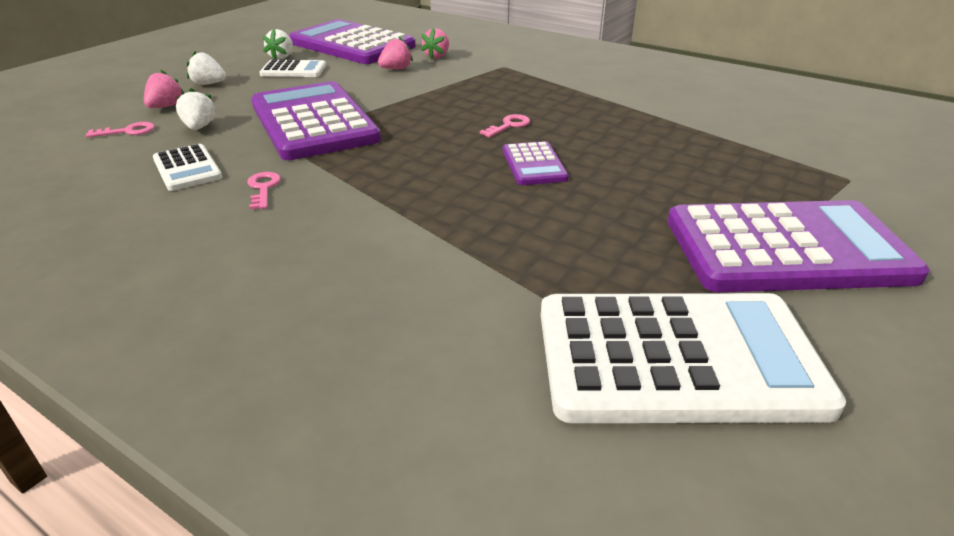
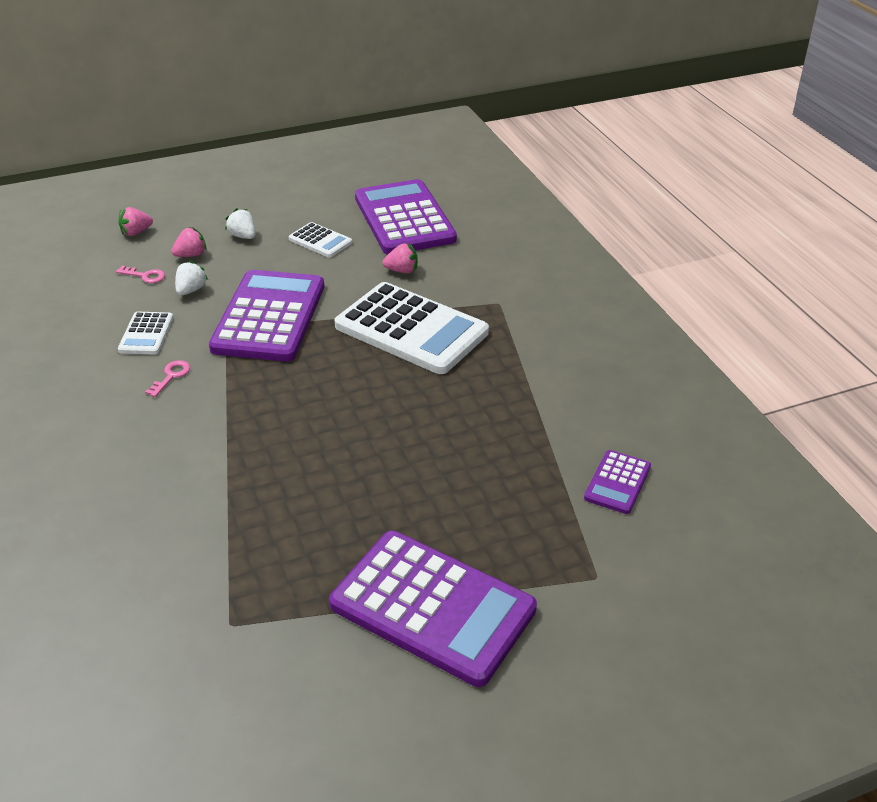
camera: 35 degrees right, 5 degrees up
(282, 57) = (329, 218): white strawberry -> none
(437, 56) = (457, 265): pink strawberry -> pink strawberry (136, 232)
(509, 126) = (404, 385): pink key -> none
(534, 164) = (368, 437): purple calculator -> purple calculator (617, 482)
(676, 358) = (243, 638): white calculator -> white calculator (411, 329)

